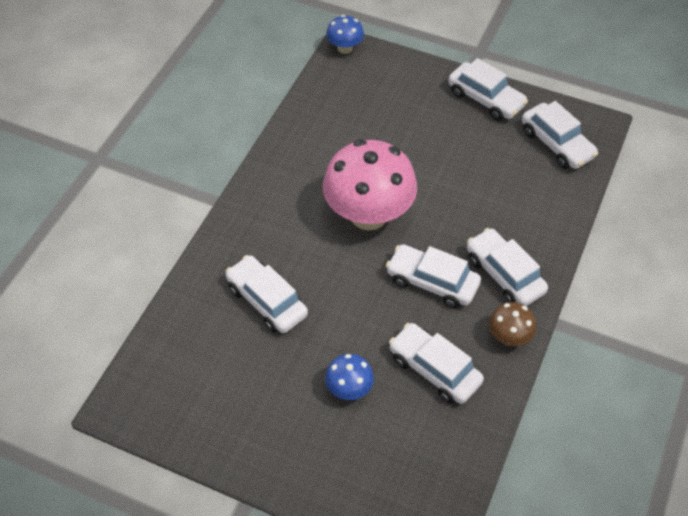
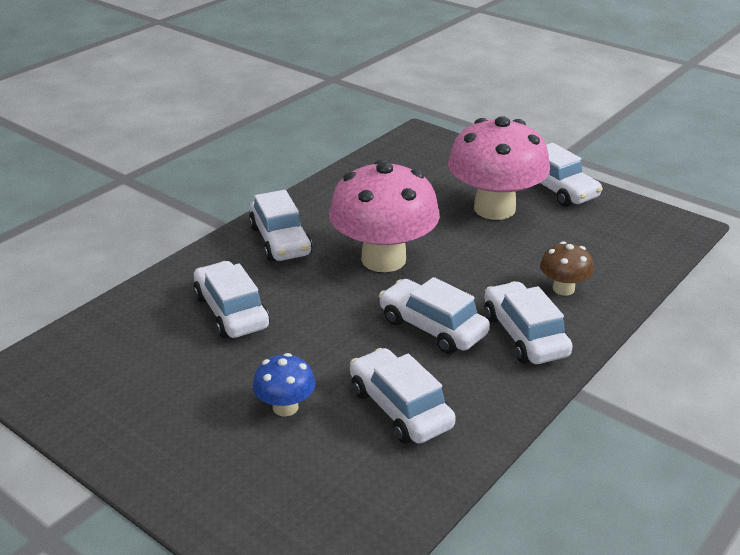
camera: 15 degrees right, 20 degrees down
(345, 48) = (418, 134): blue mushroom -> none
(441, 134) = (494, 209): none -> pink mushroom
(509, 337) = (509, 394): brown mushroom -> brown mushroom (563, 289)
(557, 144) = (629, 234): white car -> white car (280, 241)

